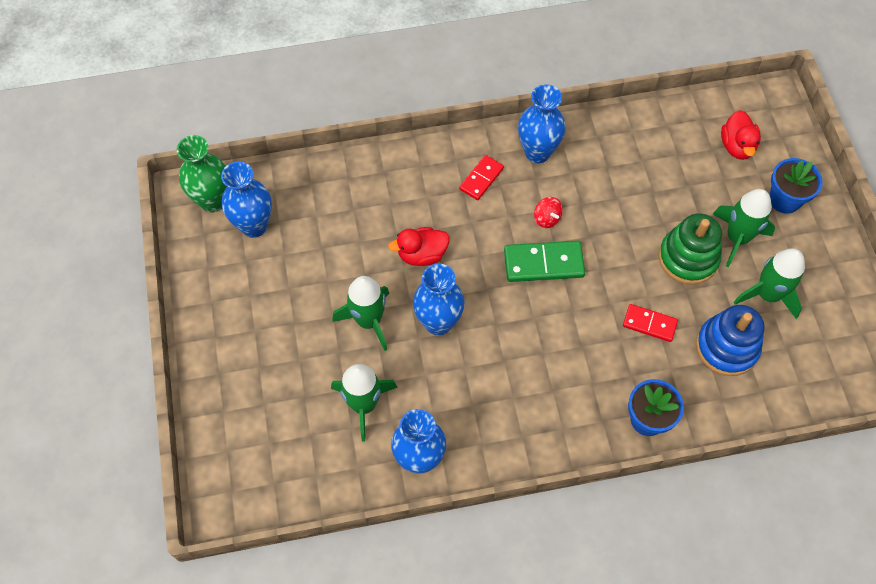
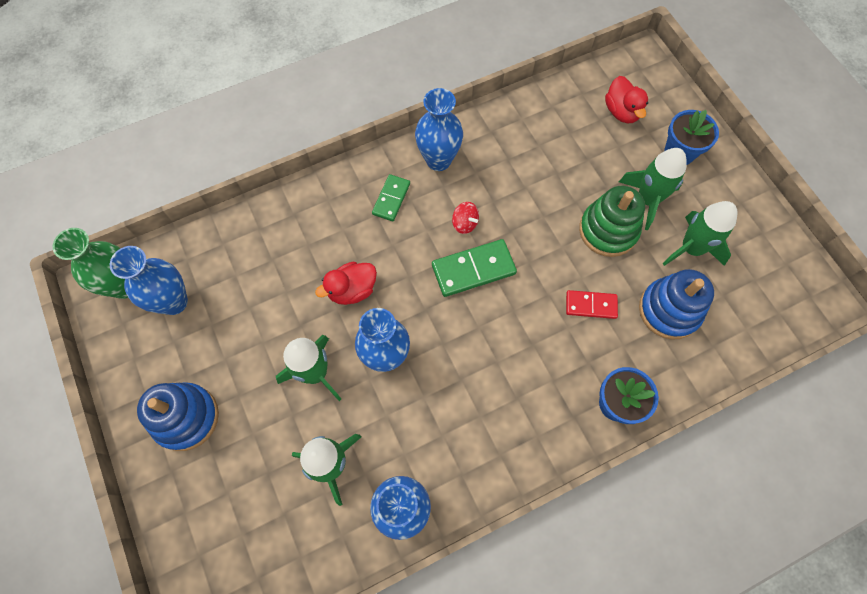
camera: 15 degrees left, 5 degrees up
(242, 330) = (186, 417): none -> blue stacking toy
(481, 179) = (391, 199): red domino -> green domino

